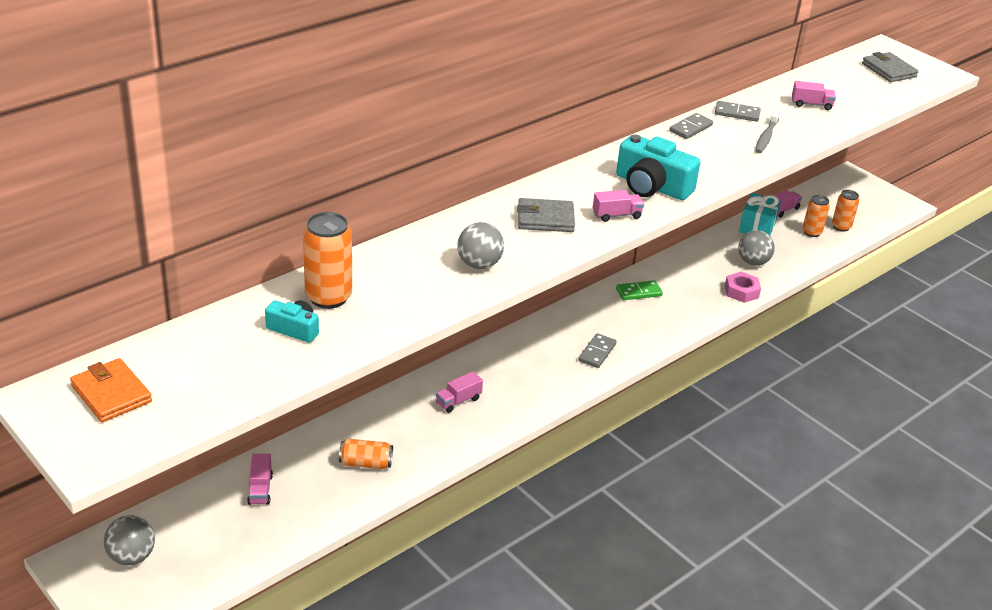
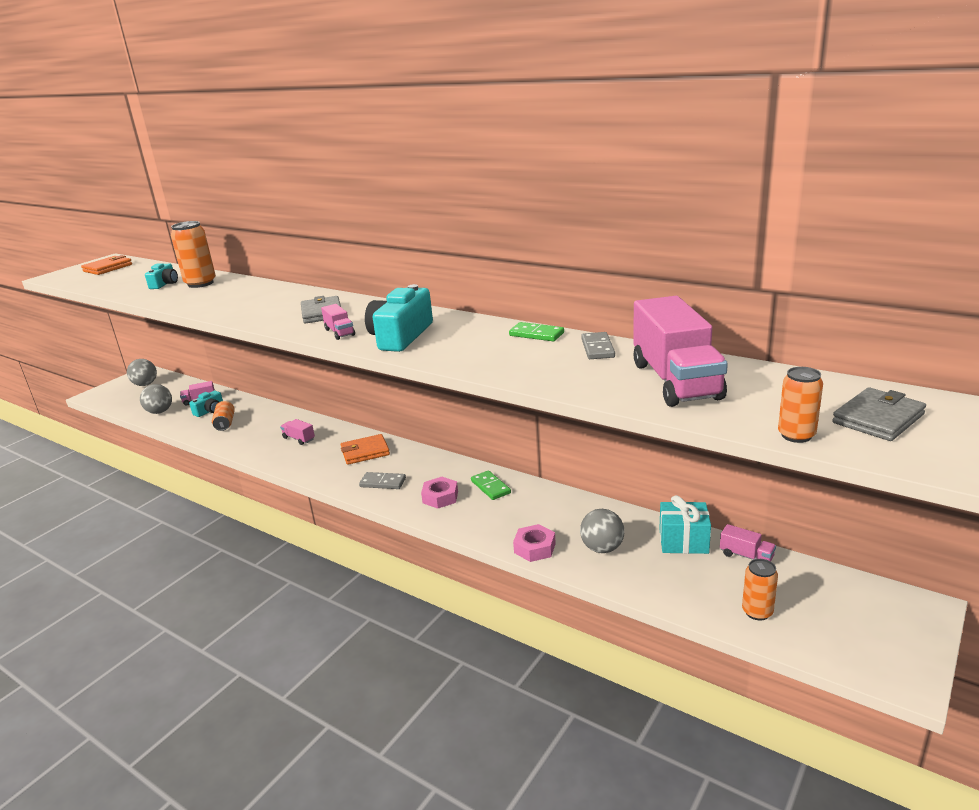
camera: 80 degrees right, 10 degrees down
(309, 478) = (210, 411): none -> turquoise camera
(479, 264) = (247, 307): grey ball -> grey ball (160, 412)
(524, 355) = (365, 452): none -> orange wallet
(642, 323) = (440, 497): none -> pink nut
(691, 128) = (536, 334): grey domino -> green domino
(766, 137) = (555, 368): grey toothbrush -> none
(811, 104) = (675, 381): pink truck -> pink truck, size x2.31
(811, 232) = (715, 586): orange can -> orange can (796, 435)

